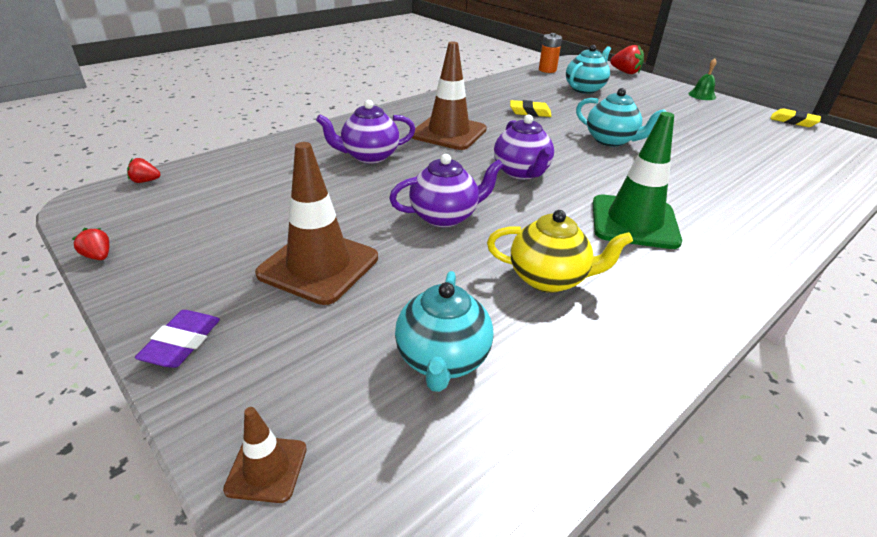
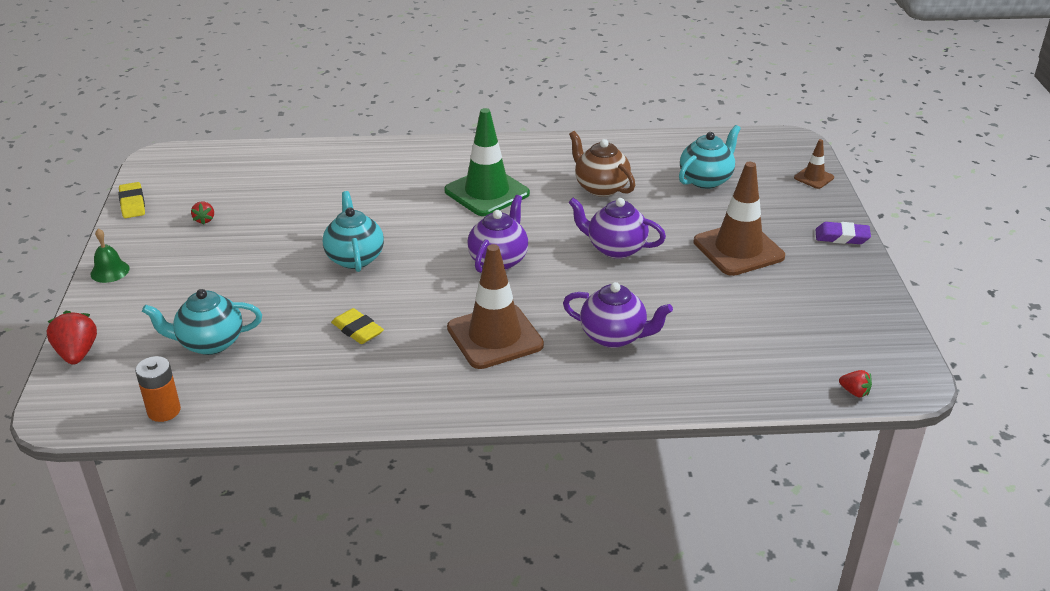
camera: 140 degrees left, 0 degrees up
(98, 256) = (895, 317): red strawberry -> red strawberry (204, 220)
(182, 343) = (842, 237): purple eraser -> purple eraser turned 45 degrees clockwise
(549, 279) = (600, 187): yellow teapot -> brown teapot

